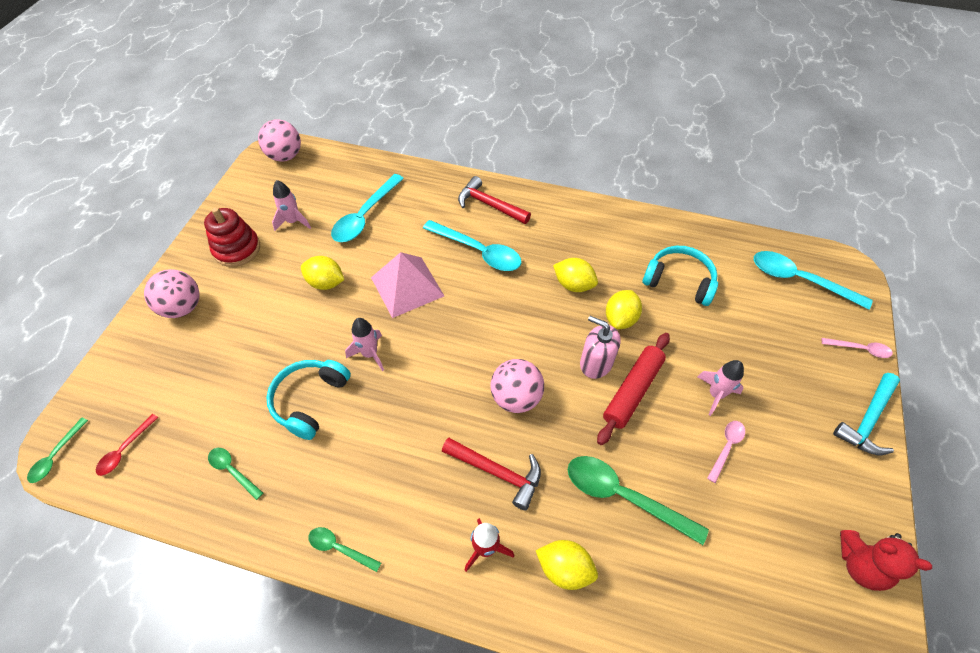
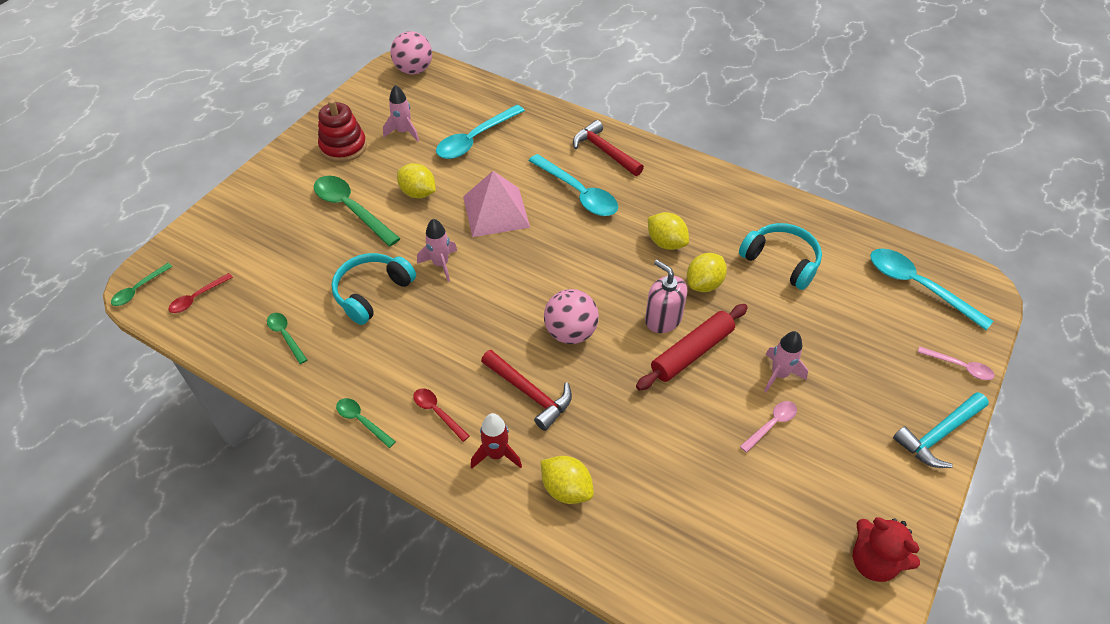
camera: 15 degrees right, 5 degrees down
(183, 307) = (279, 189): pink ball -> none
(414, 517) = (437, 412): none -> red spoon
(623, 496) = (647, 442): green spoon -> green spoon (351, 209)

